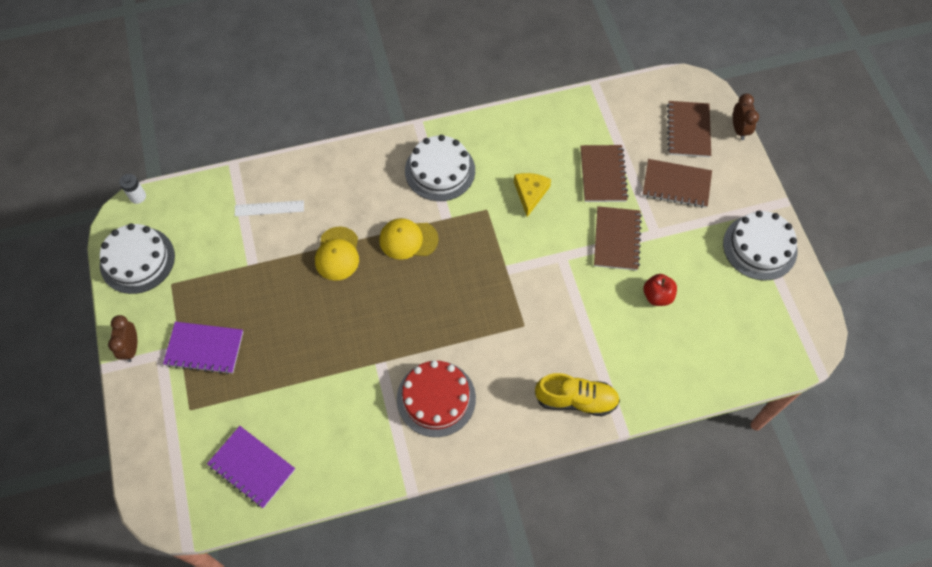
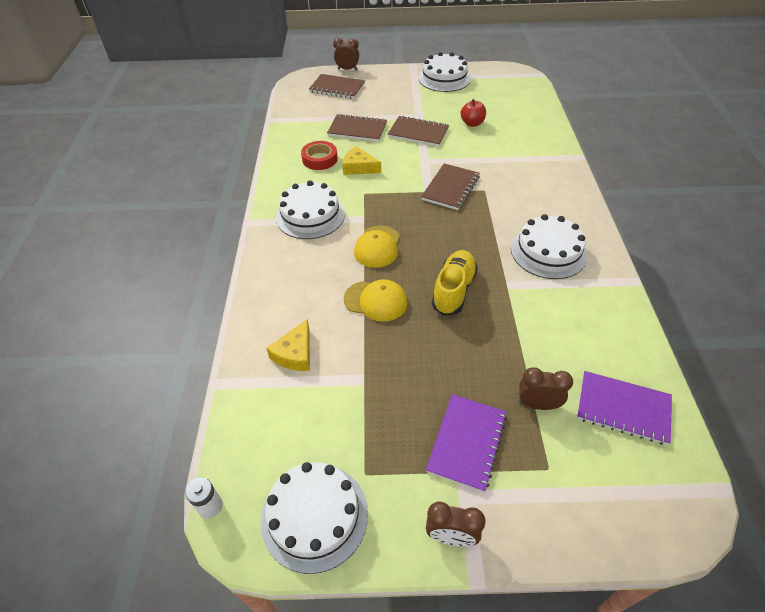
camera: 75 degrees left, 15 degrees down
(246, 398) = (537, 404): none -> brown clock
(252, 467) = (623, 408): purple notebook -> purple notebook turned 60 degrees clockwise
(269, 208) = (295, 354): white ruler -> yellow cheese
(436, 398) = (548, 252): red cake -> white cake
(534, 153) = (320, 159): none -> red tape
(576, 400) = (555, 174): yellow shoe -> yellow shoe (453, 290)
(676, 184) = (381, 100): brown notebook -> brown notebook (450, 188)

